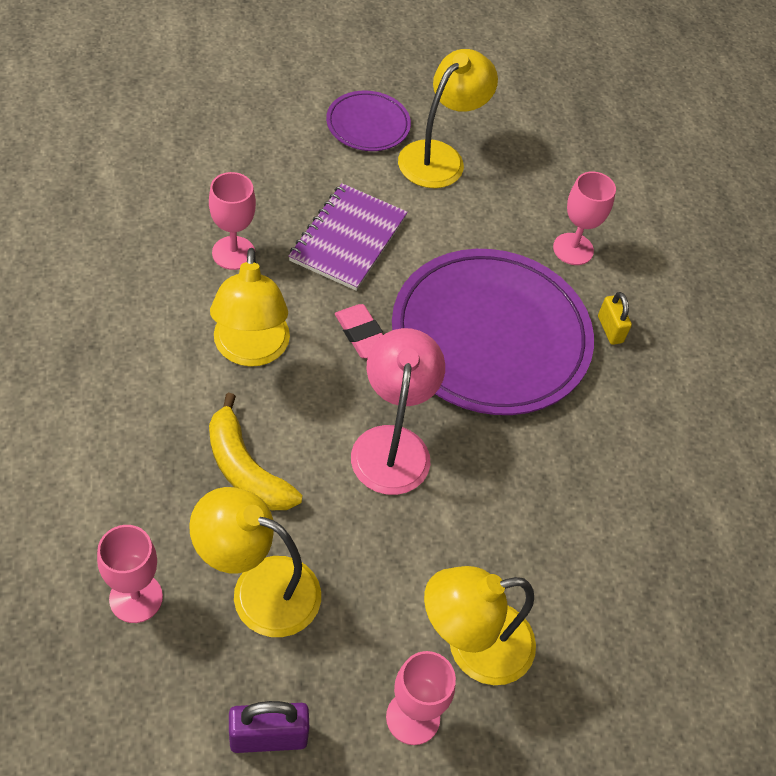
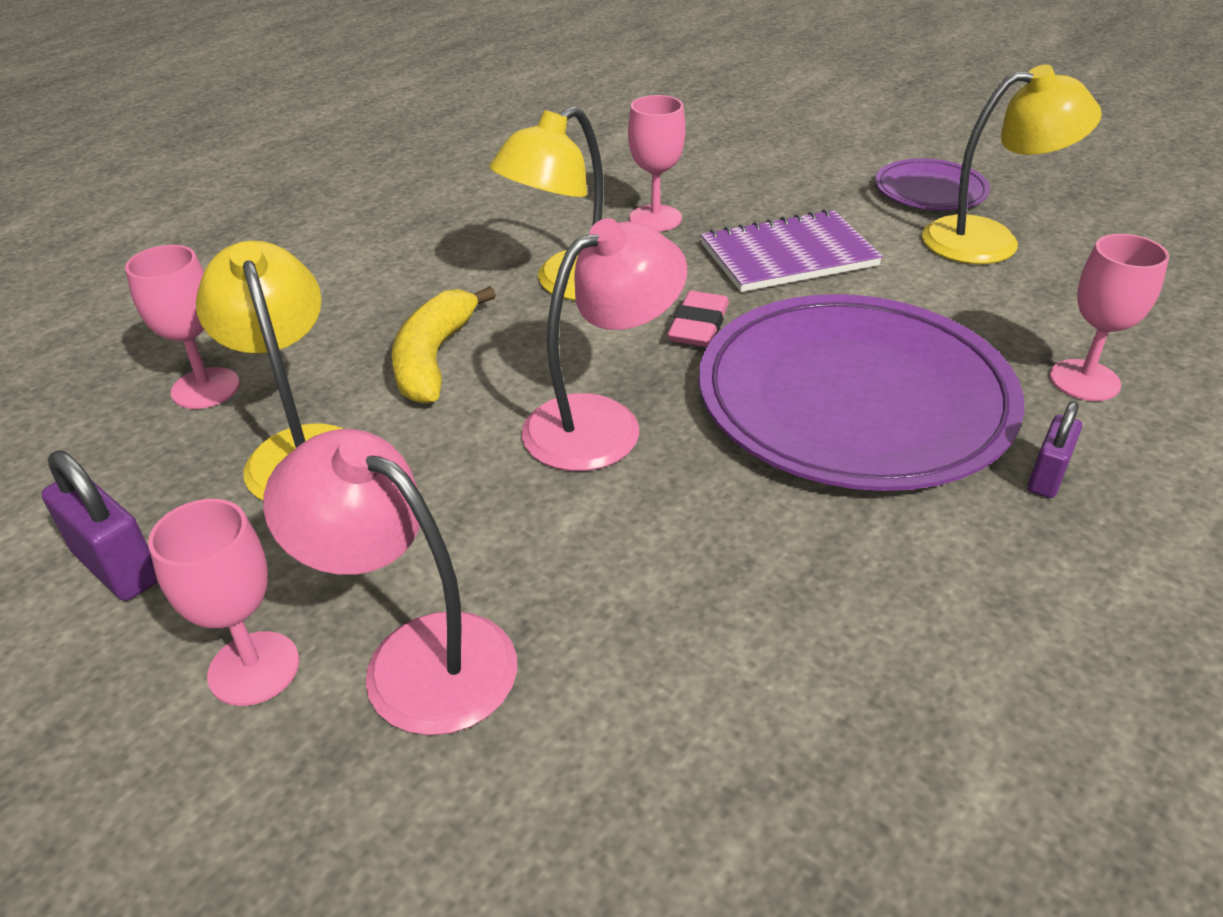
camera: 55 degrees right, 15 degrees down
(472, 647) = (416, 657): yellow lamp -> pink lamp
(610, 329) = (1047, 477): yellow padlock -> purple padlock

